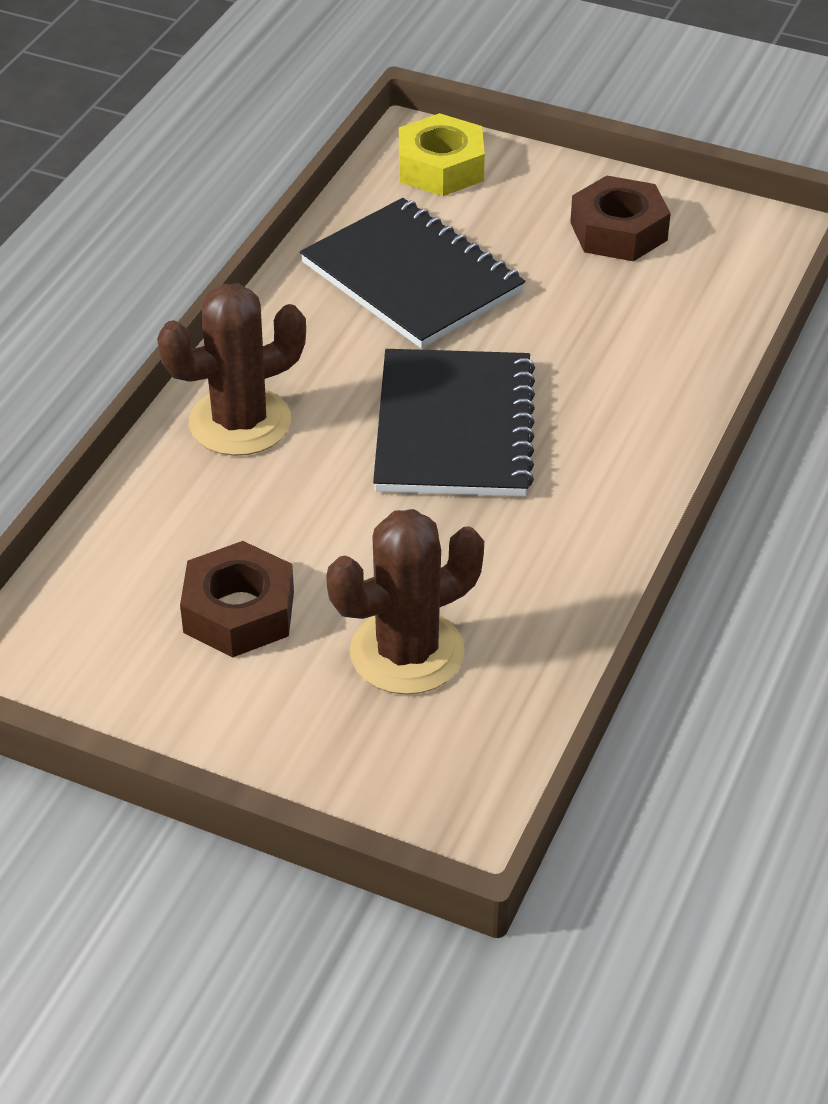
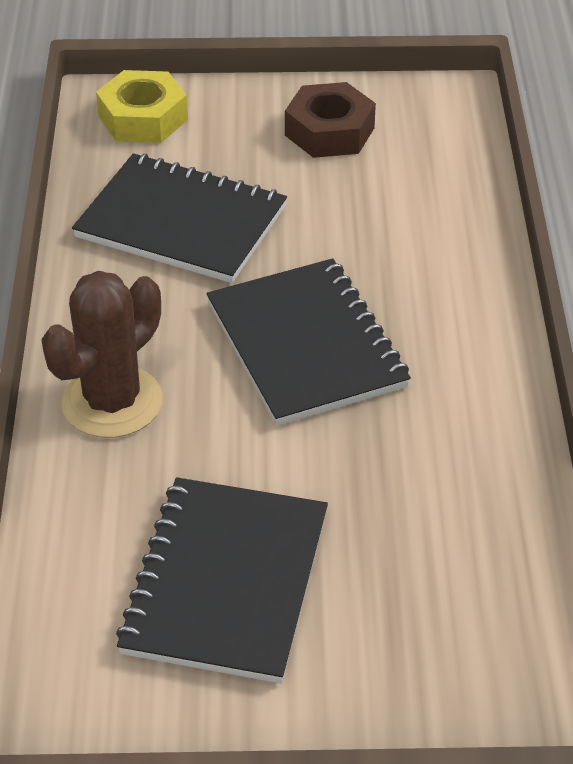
camera: 25 degrees left, 0 degrees up
(239, 612) = (226, 582): brown nut -> black notebook
(407, 652) = (400, 565): brown cactus -> none

